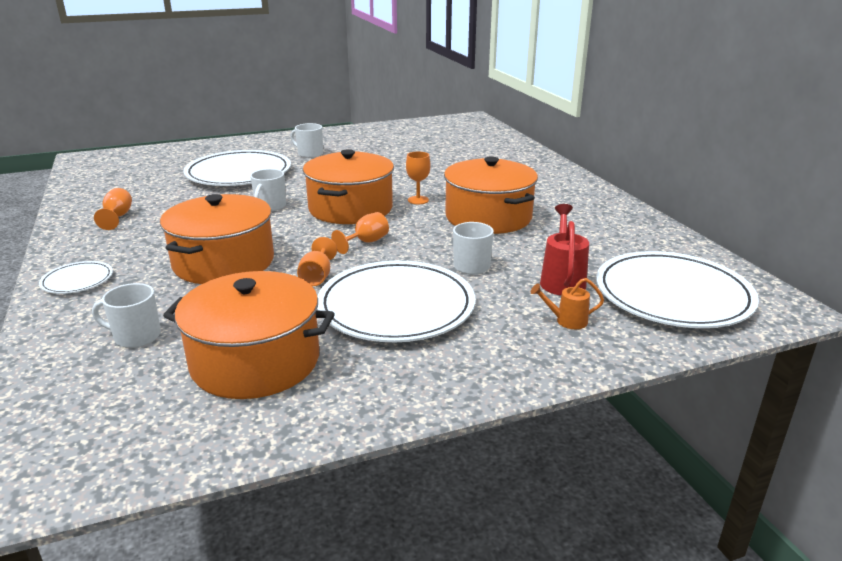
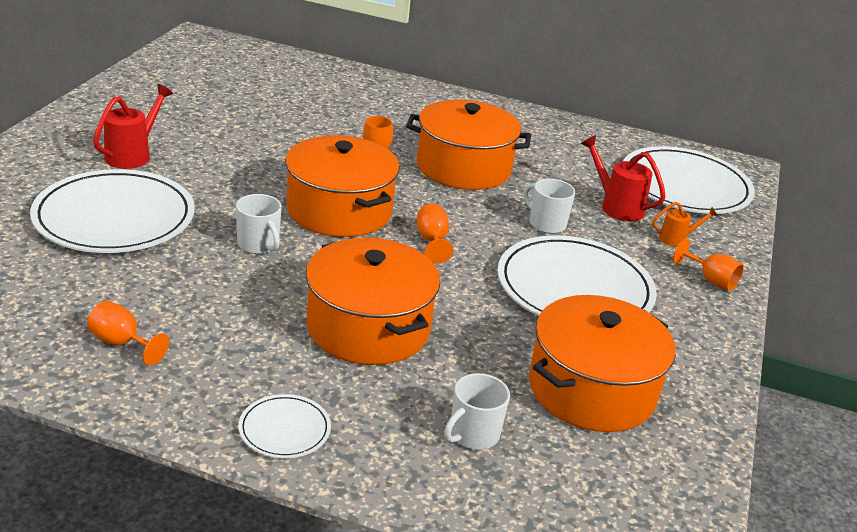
camera: 55 degrees left, 5 degrees up
(309, 154) = (132, 155): white mug -> red watering can
(317, 277) = (471, 296): orange goblet -> orange goblet (710, 280)
(566, 321) = (676, 239): orange watering can -> orange watering can turned 135 degrees counterclockwise

